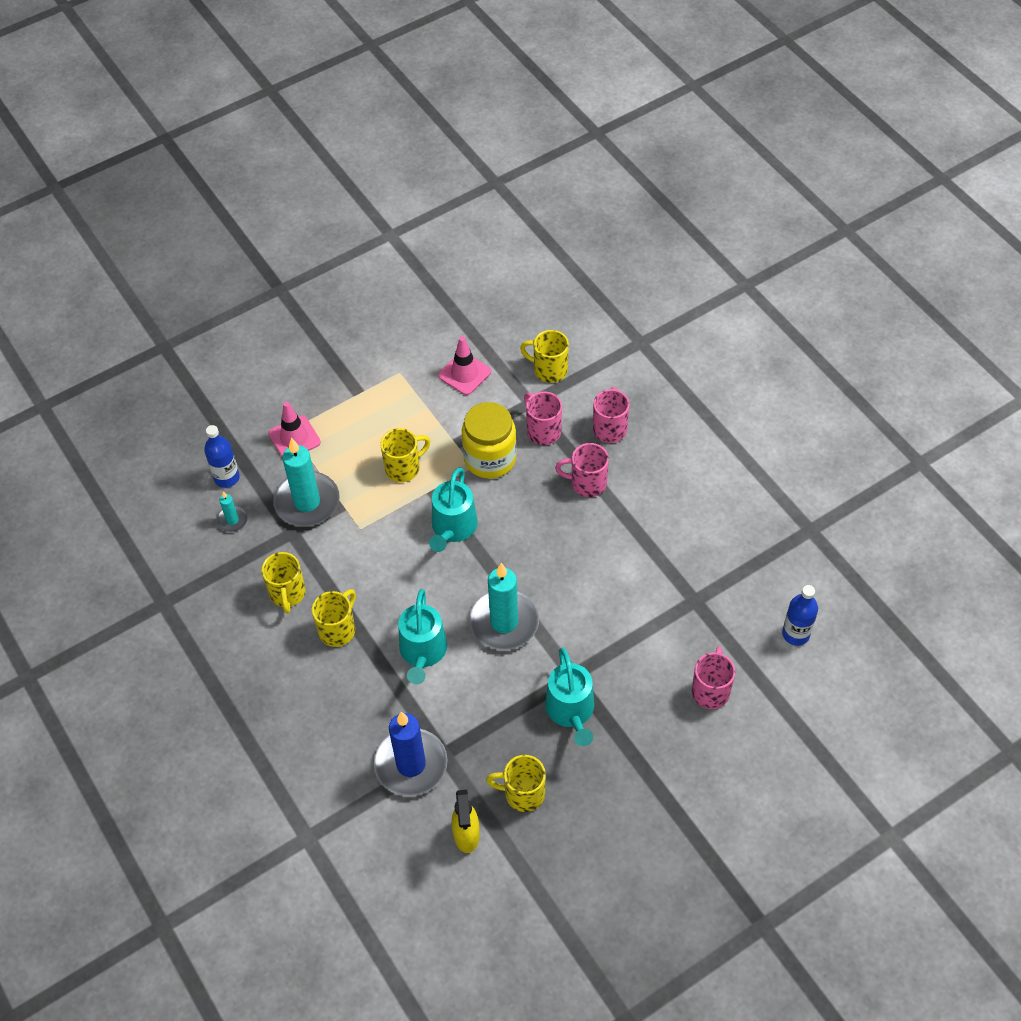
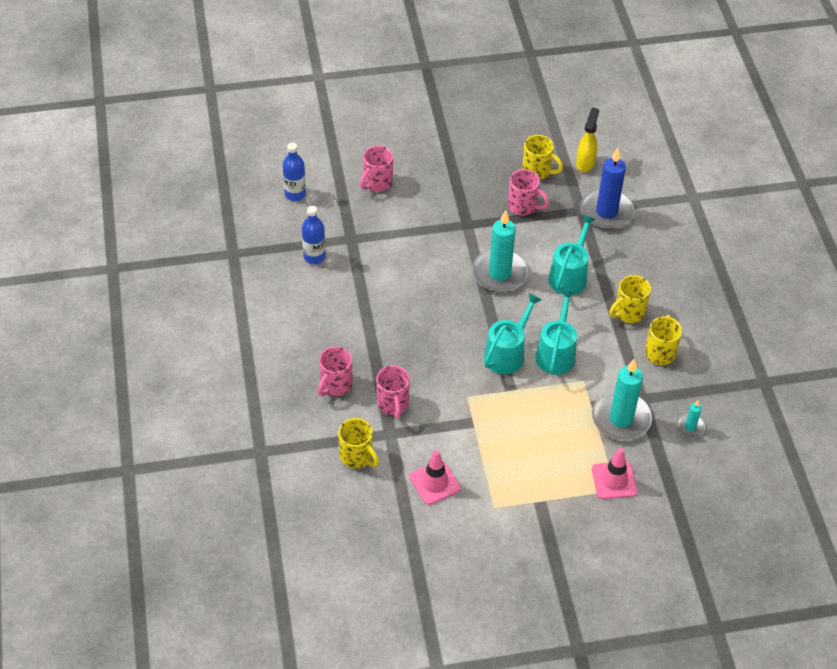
camera: 160 degrees left, 5 degrees down
(227, 478) = (685, 466): blue bottle -> blue bottle (314, 257)
(404, 468) = (526, 417): yellow mug -> none
(490, 458) = (450, 397): yellow jar -> none
(571, 710) = (480, 204): turquoise watering can -> turquoise watering can (556, 353)
(587, 483) = (381, 348): pink mug -> pink mug (523, 206)

